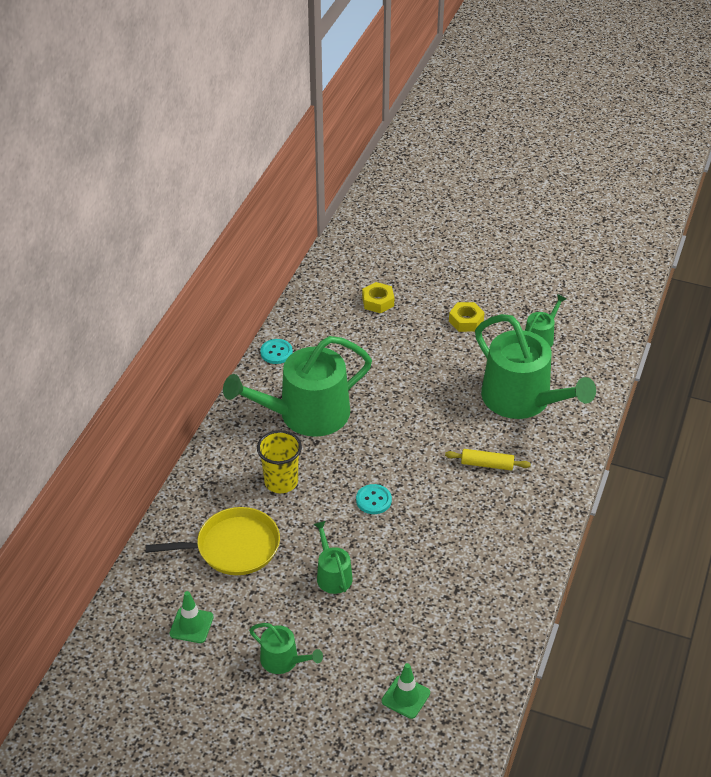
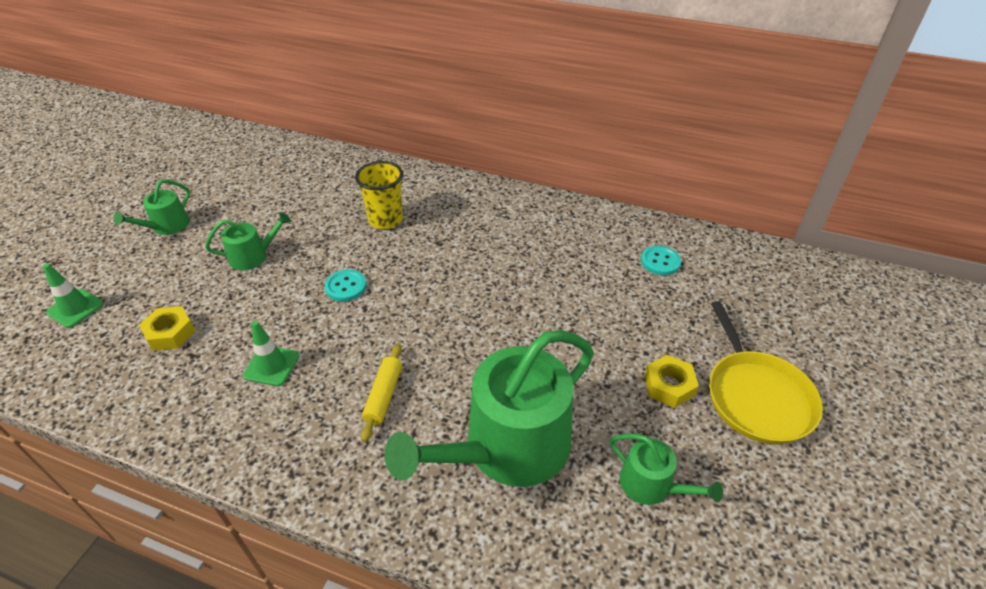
camera: 90 degrees right, 0 degrees up
(191, 625) = (231, 175): green traffic cone -> green traffic cone (271, 366)
(233, 547) = (310, 193): yellow pan -> yellow pan (756, 396)
(276, 352) = (575, 212): turquoise button -> turquoise button (660, 261)
(306, 414) = (481, 235): green watering can -> none
(378, 301) = (684, 293): yellow nut -> yellow nut (170, 333)

